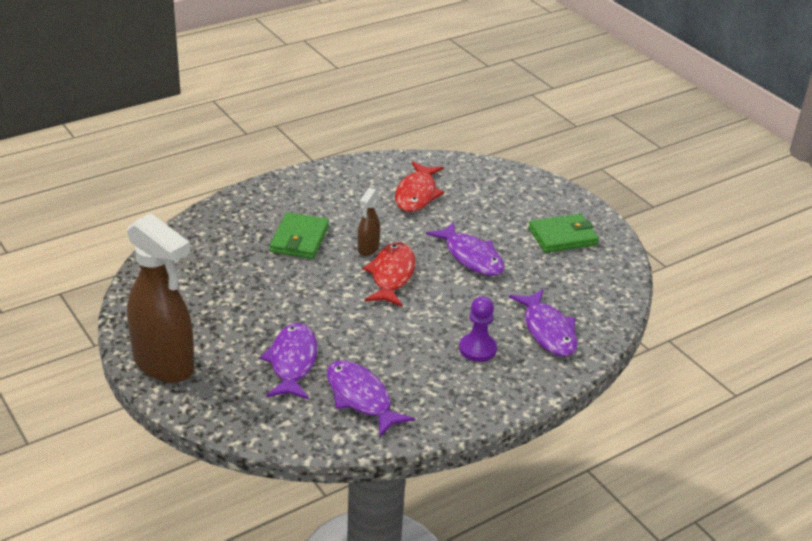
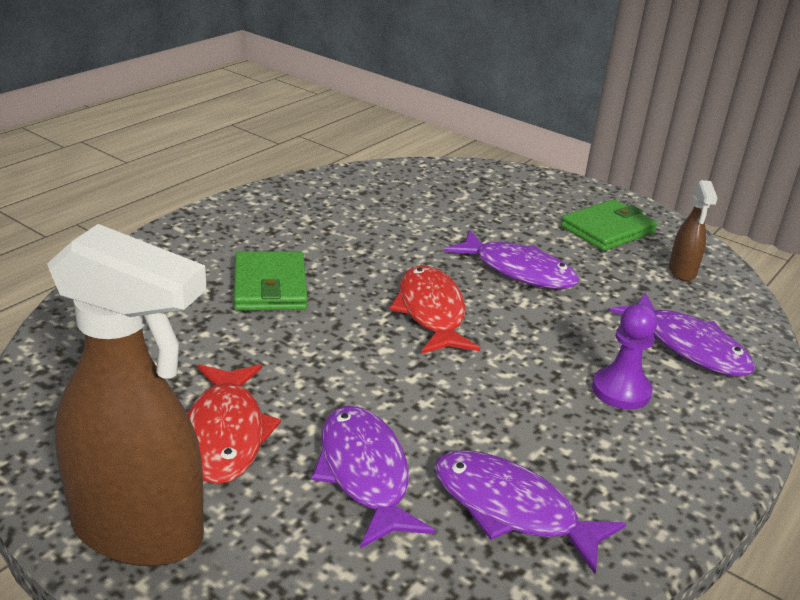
camera: 20 degrees left, 5 degrees down
(368, 249) = (375, 283): brown spray bottle -> brown spray bottle (682, 272)
(417, 194) = (395, 208): red fish -> red fish (225, 434)

